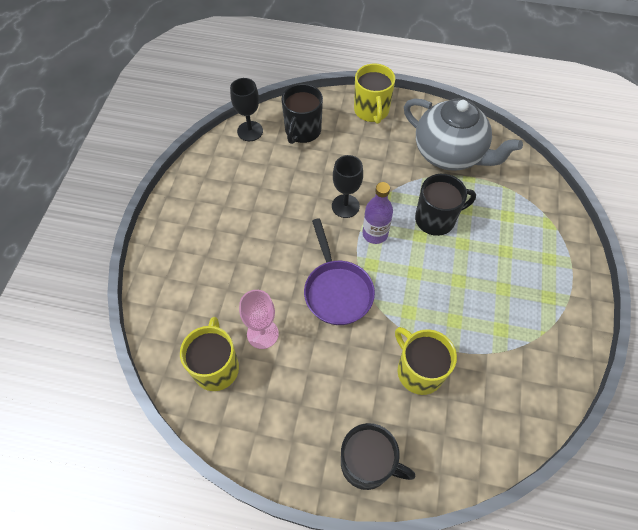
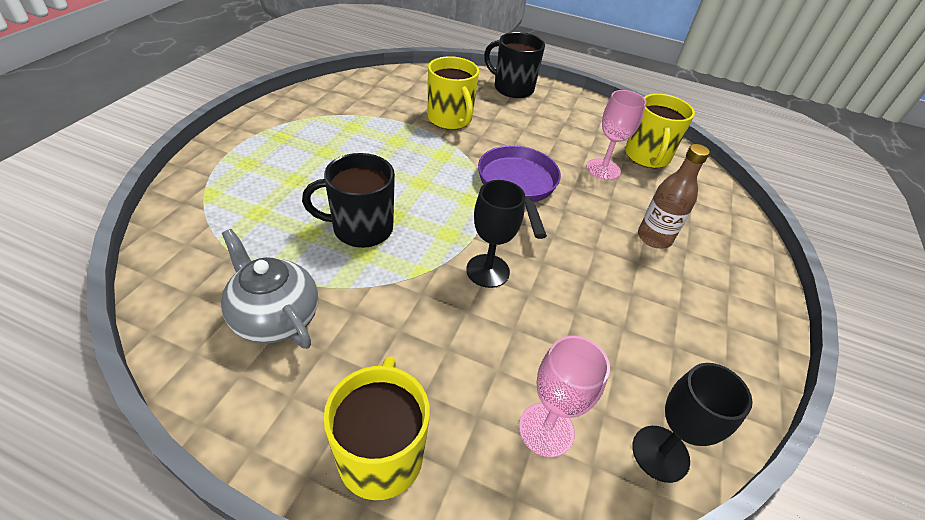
camera: 175 degrees left, 15 degrees down
(229, 261) = (654, 238): none -> brown bottle
(302, 131) = (546, 429): black mug -> pink goblet
(375, 234) = (454, 229): purple bottle -> none
(449, 154) = (275, 317): grey teapot -> grey teapot, size x0.64

